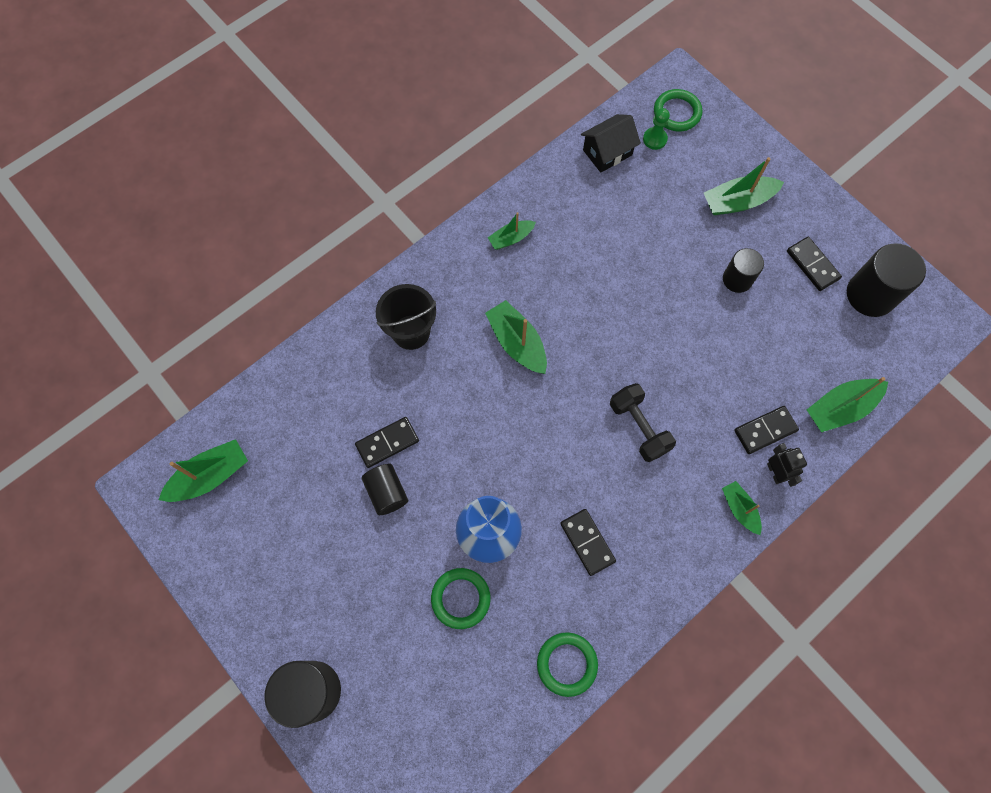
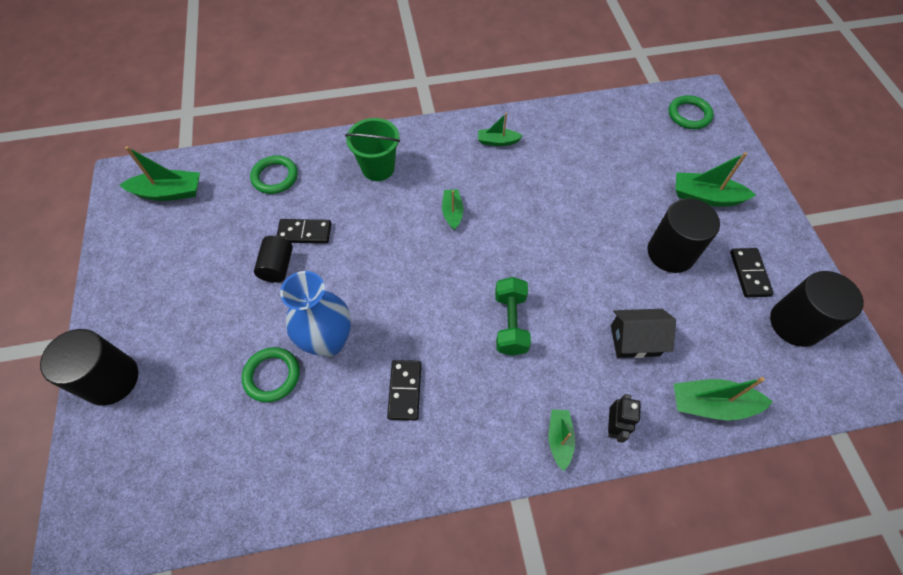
camera: 30 degrees right, 10 degrees down
(411, 332) = (378, 168): black bucket -> green bucket
(517, 343) = (452, 212): green boat -> green boat, size x0.62
(567, 664) = (317, 482): green ring -> green ring (275, 177)
(607, 152) = (613, 118): black house -> black house (634, 340)
(639, 427) = (510, 323): black dumbbell -> green dumbbell
(655, 139) = (659, 125): green pawn -> none
(737, 279) = (671, 253): black cylinder -> black cylinder, size x1.63
(765, 431) = (625, 385): black domino -> none

